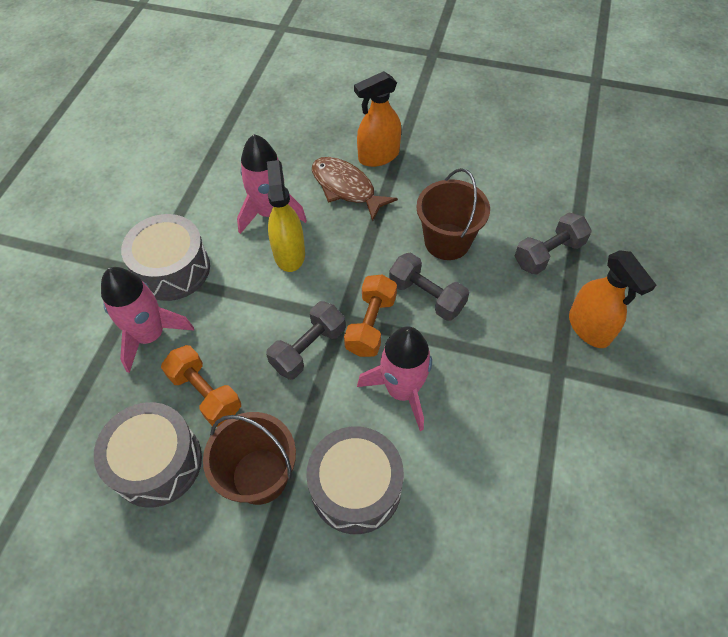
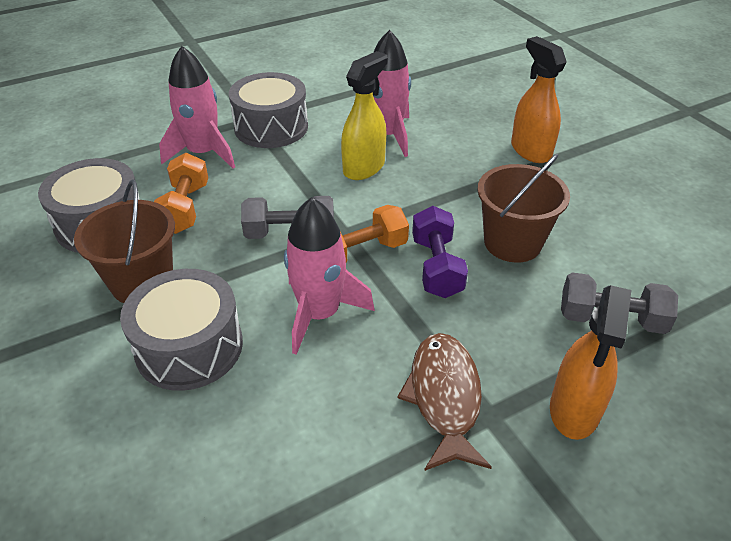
camera: 45 degrees right, 15 degrees down
(346, 188) = (470, 155): brown fish -> brown fish (444, 397)
(378, 156) = (530, 150): orange spray bottle -> orange spray bottle turned 45 degrees clockwise
(426, 296) = (436, 267): grey dumbbell -> purple dumbbell

